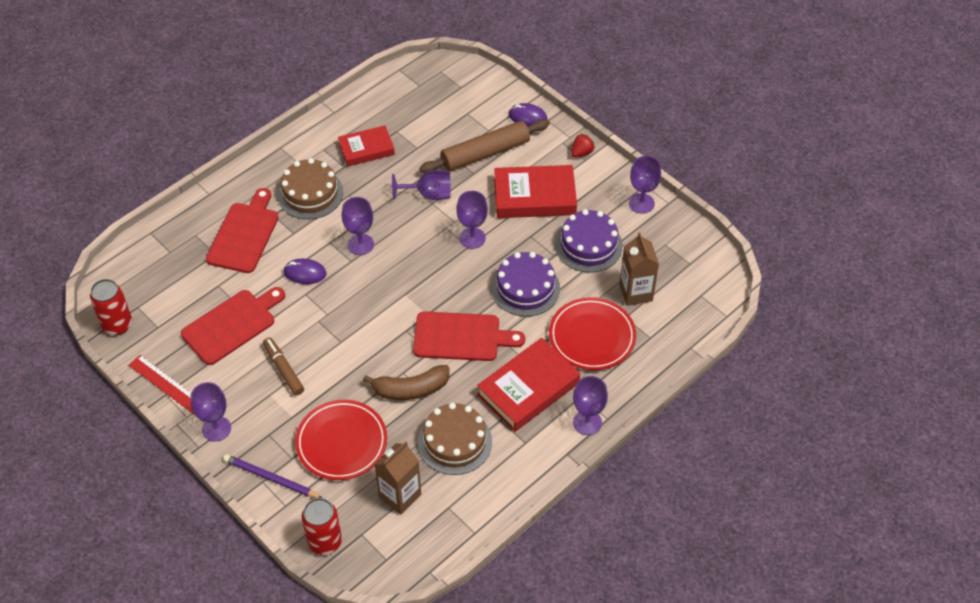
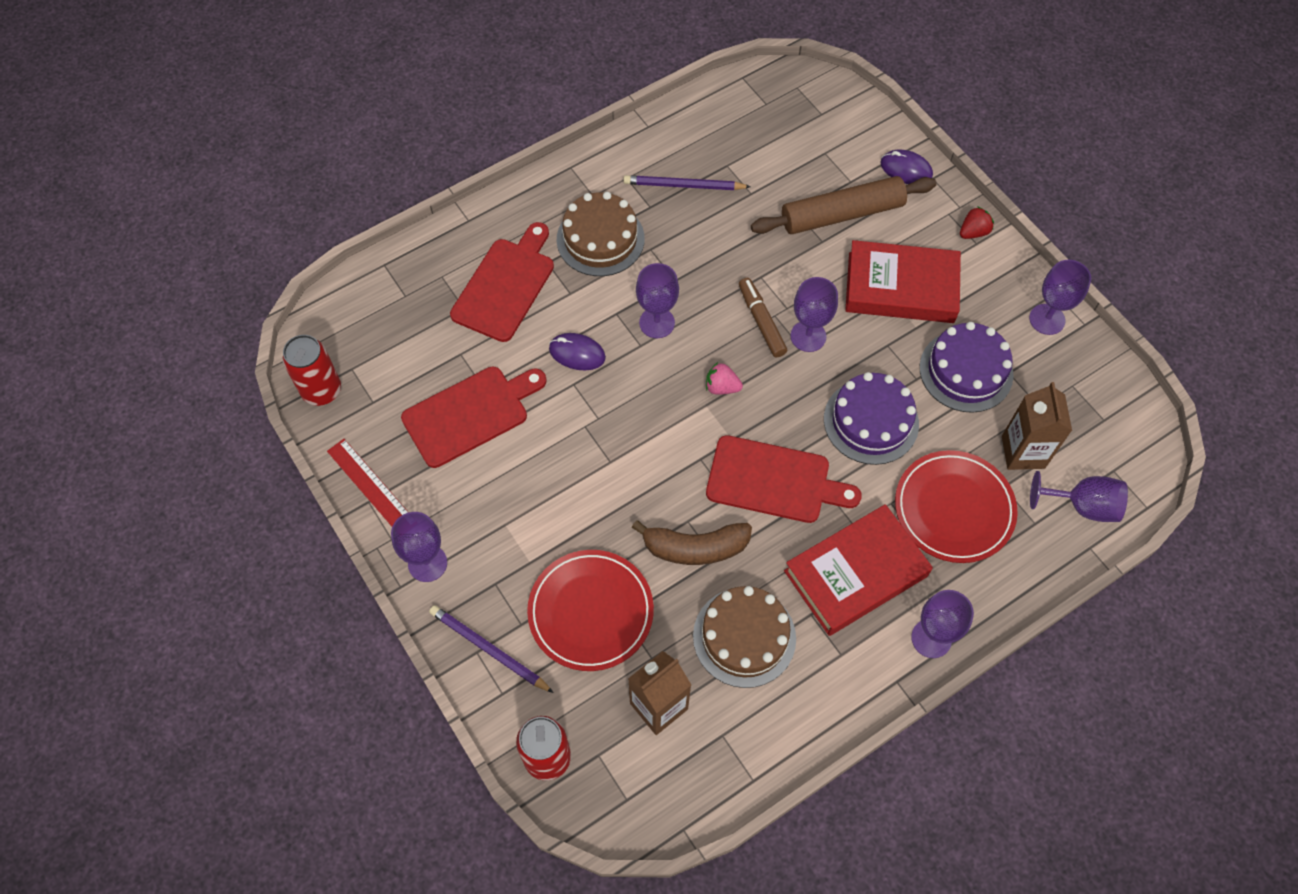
camera: 10 degrees right, 10 degrees up
(283, 369) = (529, 490): brown marker -> brown marker (761, 321)
(366, 149) = (683, 186): red book -> purple pencil
(414, 281) = (721, 387): none -> pink strawberry
(429, 194) = (758, 263): purple goblet -> purple goblet (1082, 505)

